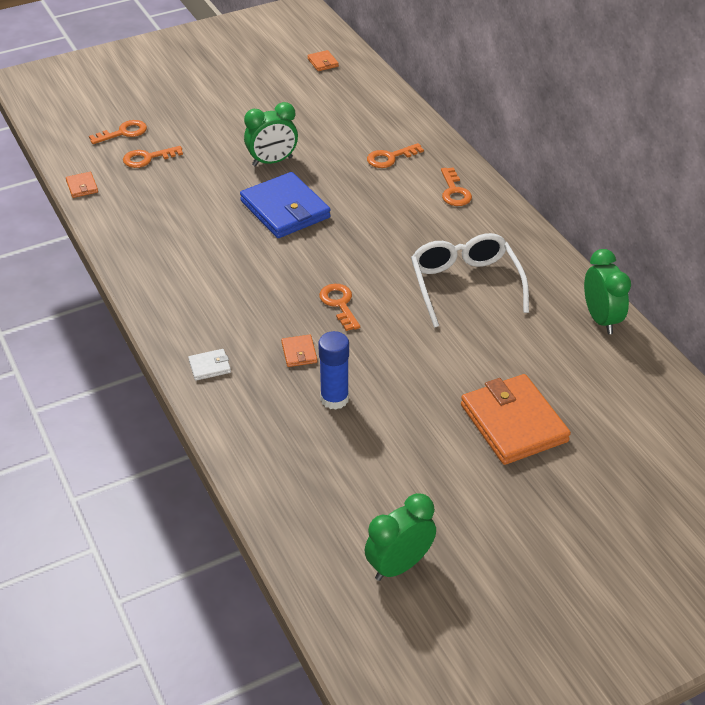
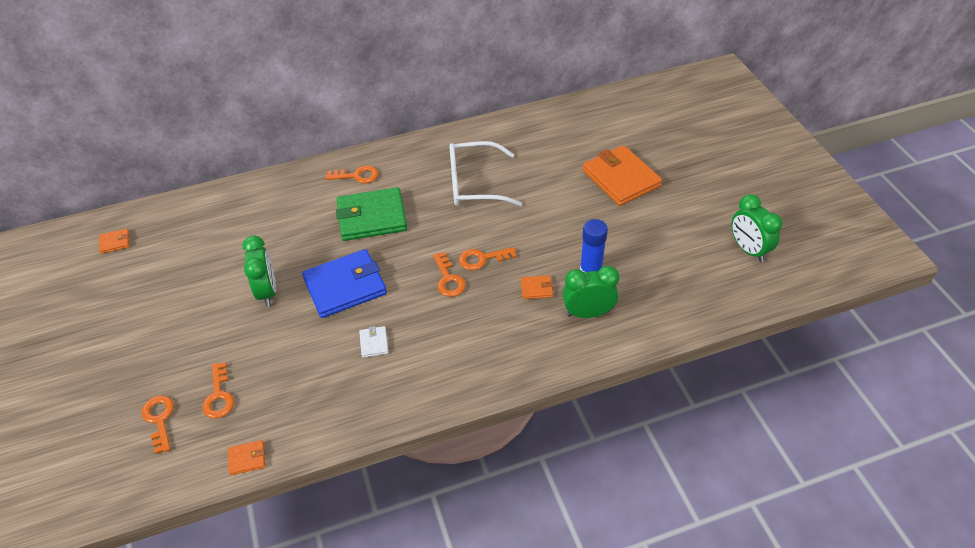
camera: 80 degrees left, 5 degrees up
(209, 366) = (545, 349): white wallet -> white wallet (374, 343)
(389, 212) = (372, 217): none -> green wallet
(390, 158) = (295, 209): orange key -> orange key (448, 279)
(513, 423) = (621, 178): orange wallet -> orange wallet turned 75 degrees clockwise
(601, 319) = (524, 123): green clock -> green clock (588, 313)

